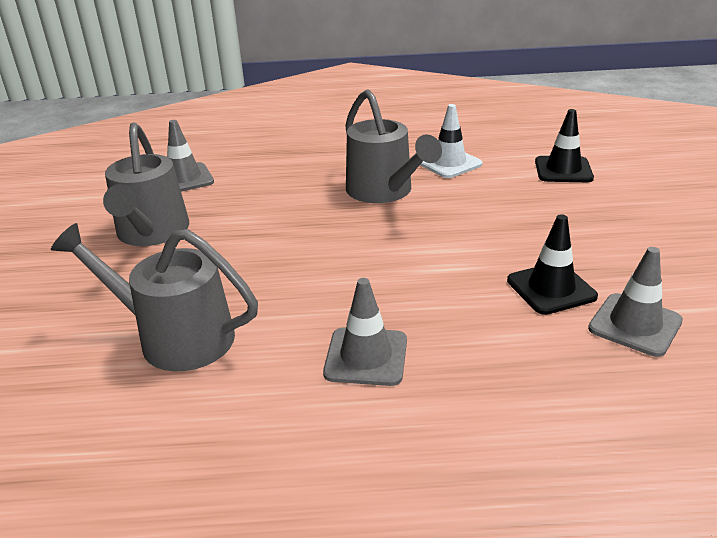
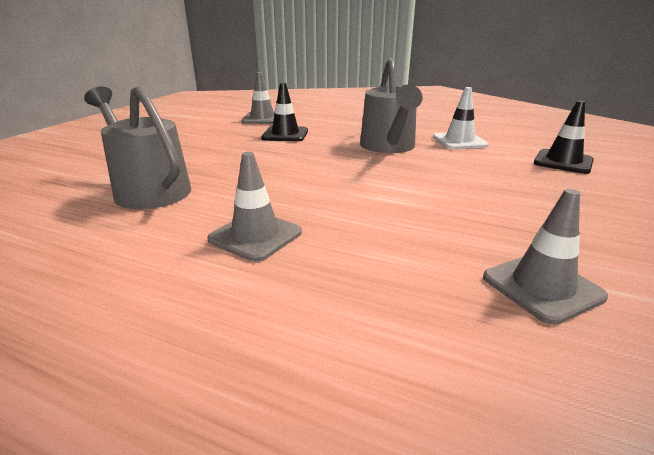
camera: 25 degrees right, 5 degrees down
(151, 233) = (208, 138): grey watering can -> none
(551, 288) = (472, 235): black traffic cone -> black traffic cone (285, 134)

